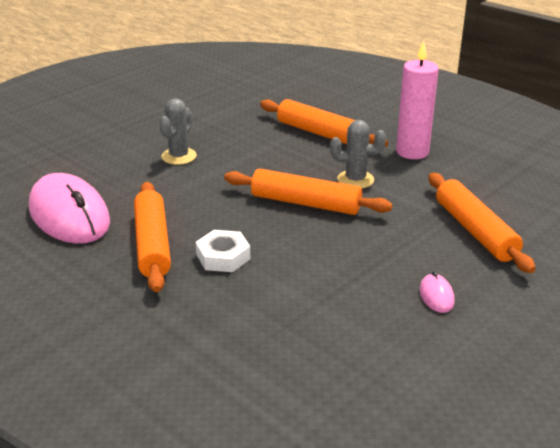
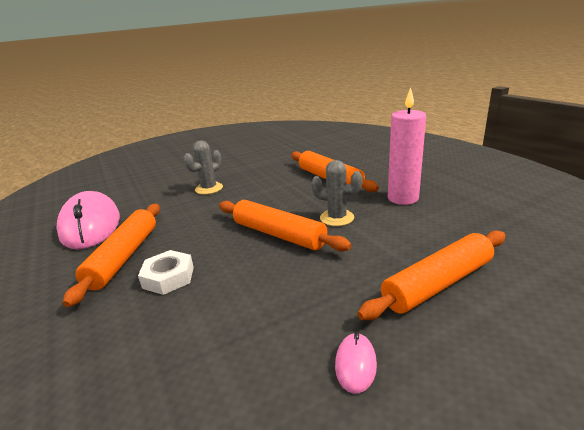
camera: 20 degrees right, 5 degrees down
(475, 231) = (437, 283): orange rolling pin -> orange rolling pin turned 60 degrees clockwise

